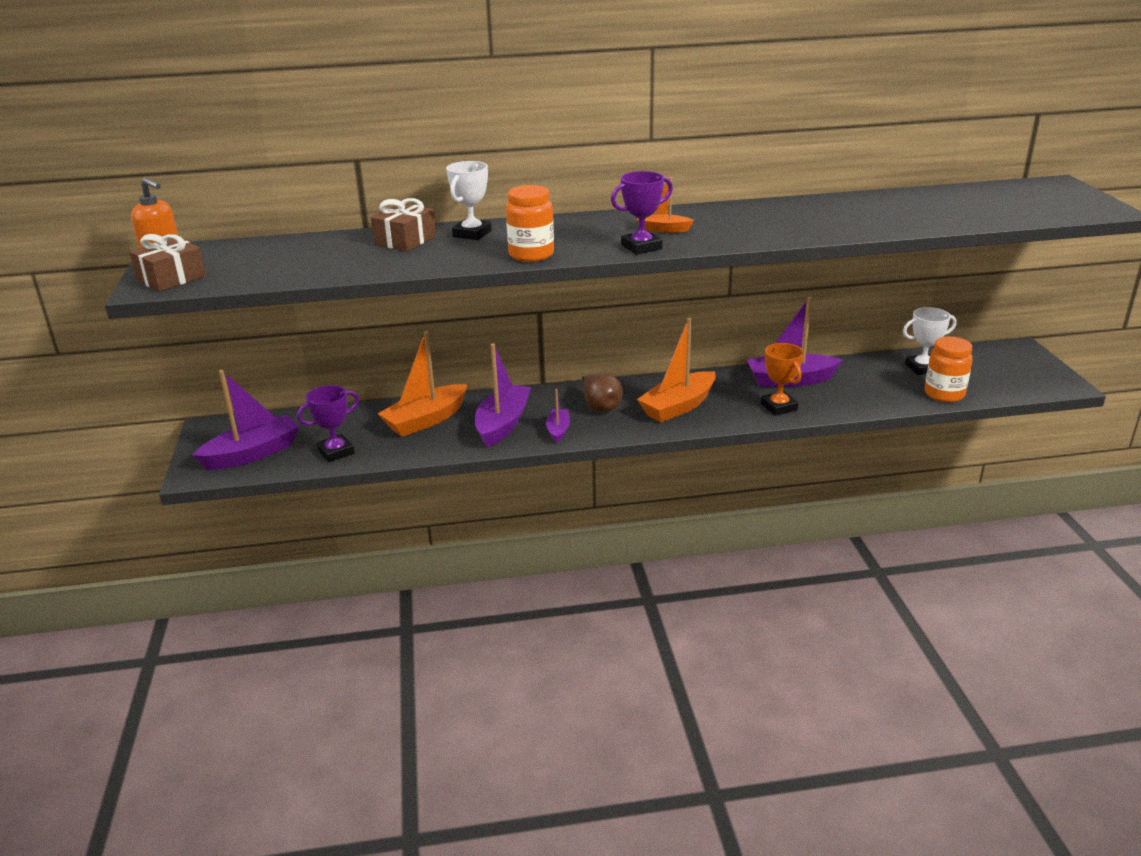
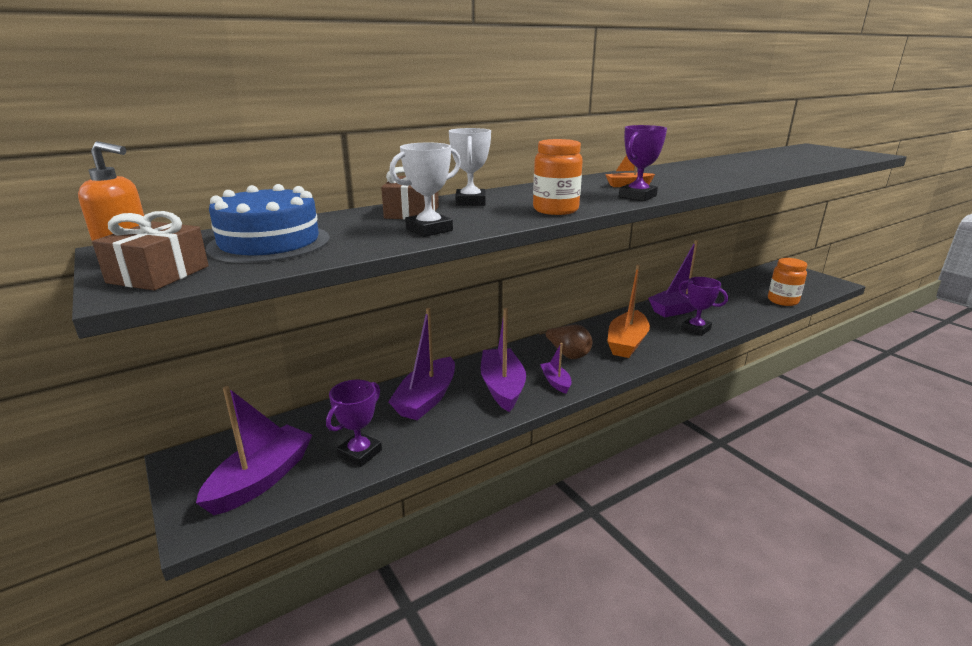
camera: 25 degrees left, 5 degrees down
(264, 259) = (269, 243): none -> blue cake
(426, 420) = (426, 399): orange boat -> purple boat
(779, 407) = (696, 329): orange trophy -> purple trophy
(922, 368) = (747, 287): white trophy -> white trophy (429, 230)

